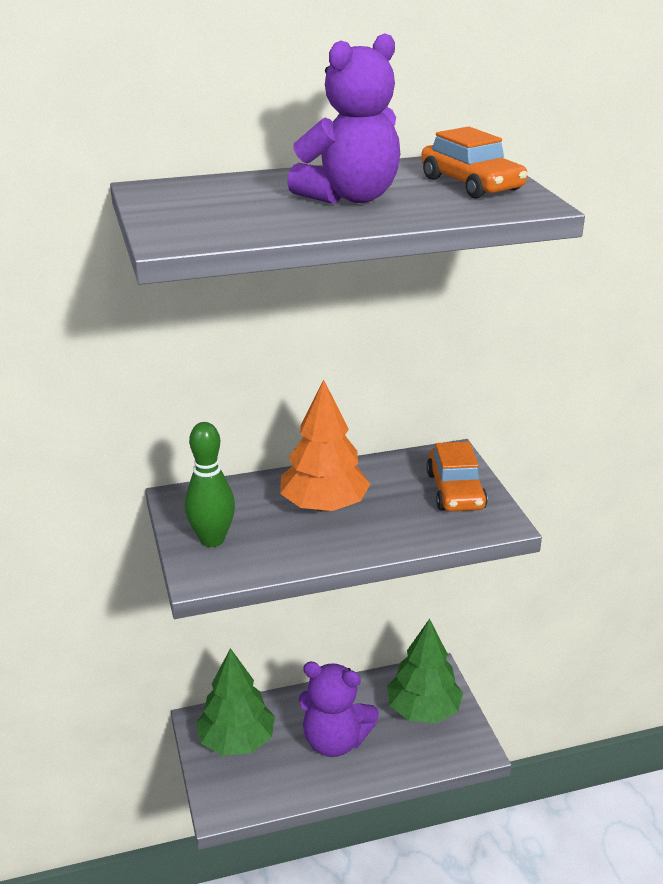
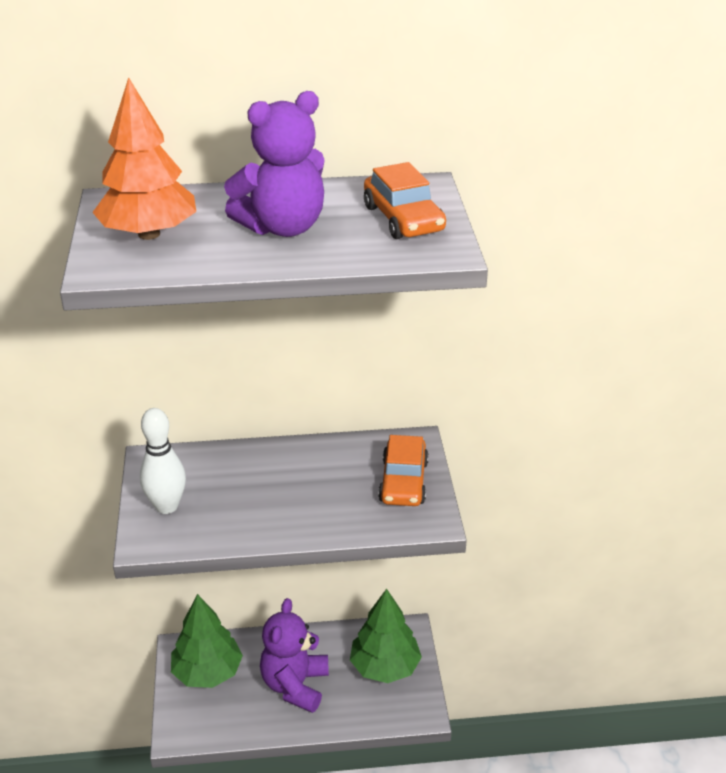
camera: 10 degrees right, 5 degrees up
(212, 539) = (166, 506): green bowling pin -> white bowling pin
(324, 506) = (277, 483): orange tree -> orange tree (149, 234)
(334, 741) = (295, 685): purple teddy bear -> purple teddy bear turned 75 degrees clockwise

